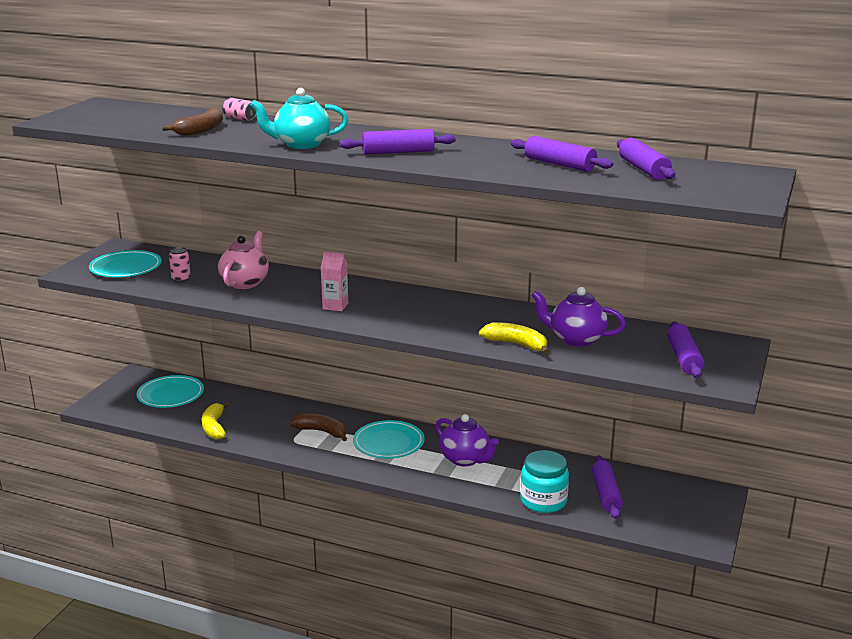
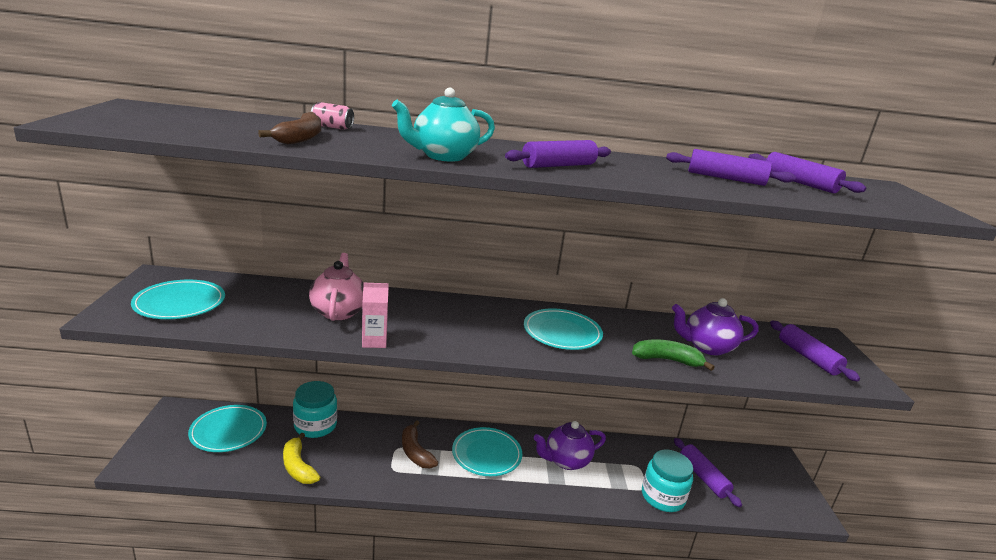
camera: 25 degrees left, 0 degrees up
(181, 279) = (259, 313): pink can -> none
(244, 400) = (315, 426): none -> turquoise jar
(322, 432) = (415, 452): brown banana -> brown banana turned 120 degrees counterclockwise
(335, 306) = (458, 332): pink carton -> pink carton (374, 341)
(435, 314) = (562, 332): none -> turquoise plate
(465, 459) = (566, 461): purple teapot -> purple teapot turned 135 degrees clockwise
(516, 344) = (667, 360): yellow banana -> green banana

